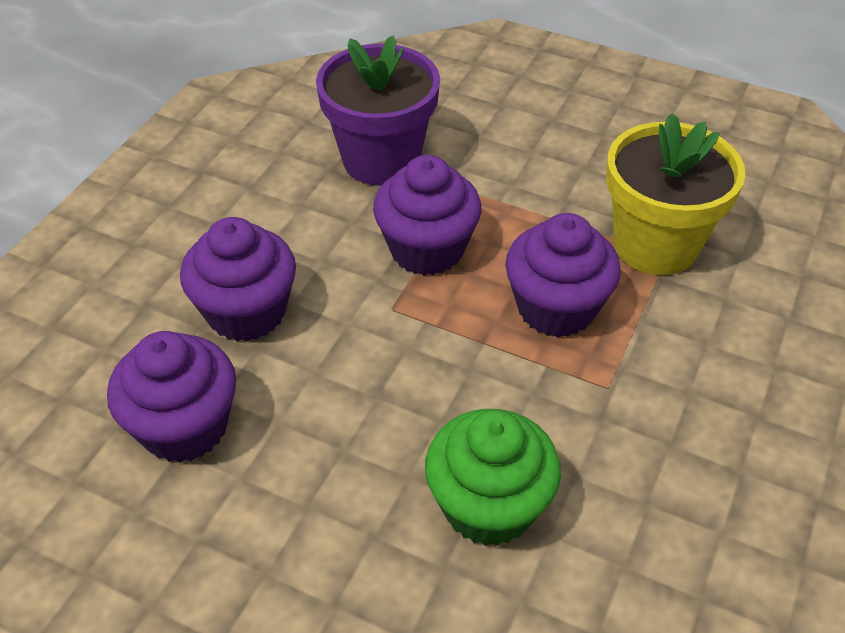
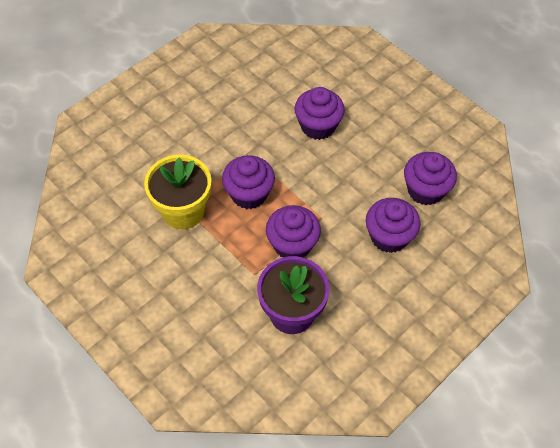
camera: 160 degrees left, 10 degrees up
(488, 505) = (318, 126): green cupcake -> purple cupcake

